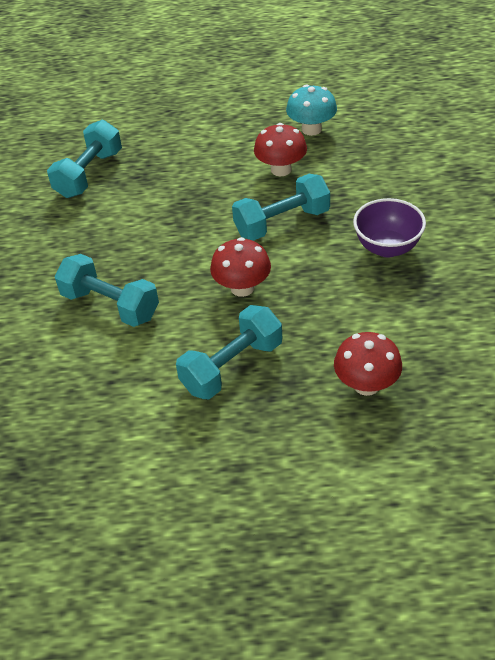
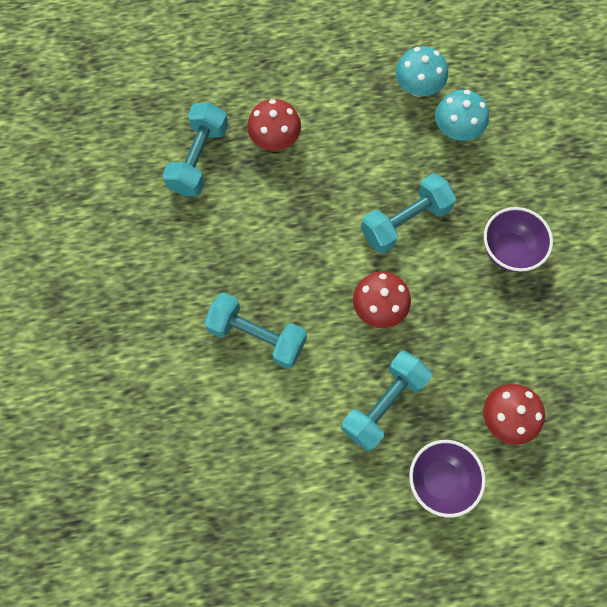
camera: 10 degrees left, 25 degrees up
(281, 169) = (394, 147): red mushroom -> red mushroom (275, 139)
(283, 437) = (440, 480): none -> purple bowl
(345, 159) = (456, 130): none -> turquoise mushroom

